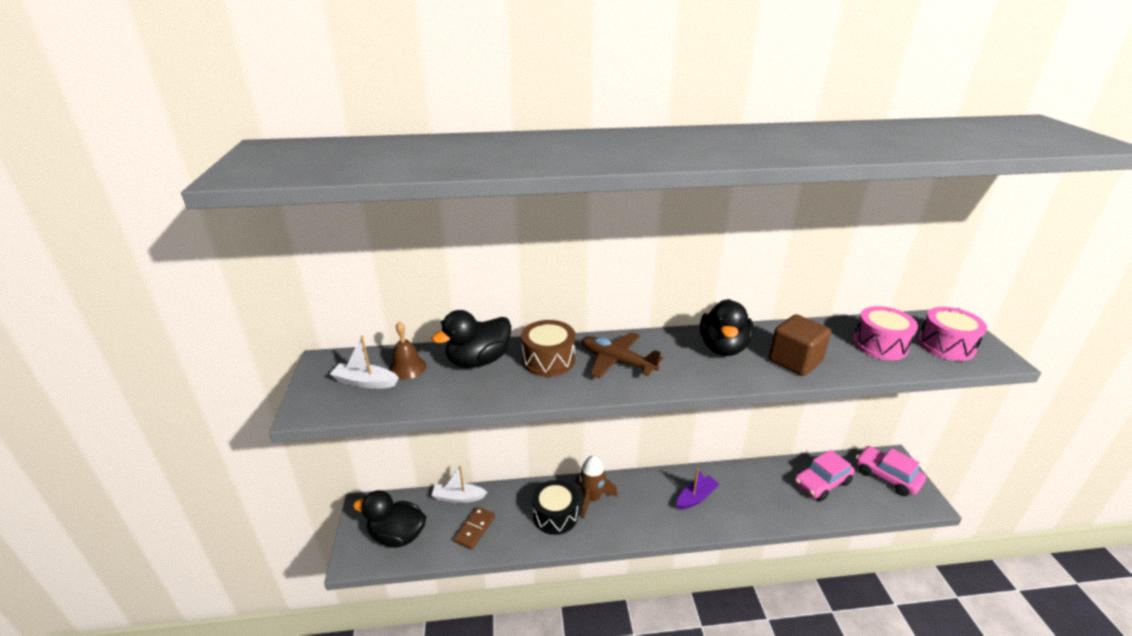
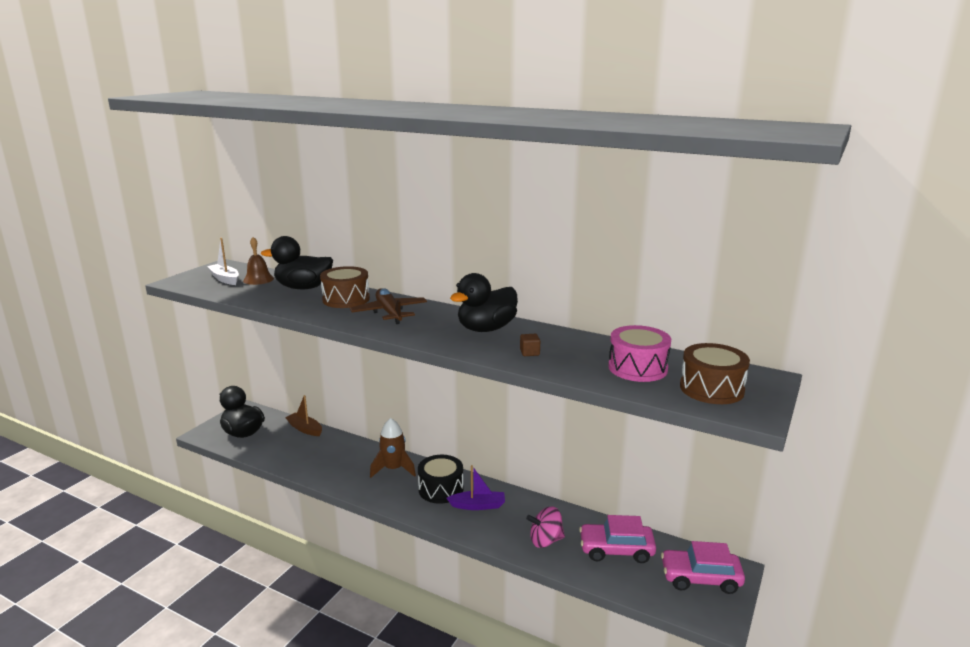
camera: 35 degrees right, 10 degrees down
(458, 497) = (305, 429): white boat -> brown boat
(474, 529) = (291, 450): brown domino -> none
(555, 515) = (353, 467): black drum -> black drum (441, 489)
(774, 502) = (545, 540): none -> pink spinning top
(795, 361) = (529, 352): brown cube -> brown cube, size x0.41
(886, 476) = (700, 578): pink car -> pink car turned 75 degrees counterclockwise
(946, 345) = (711, 389): pink drum -> brown drum

